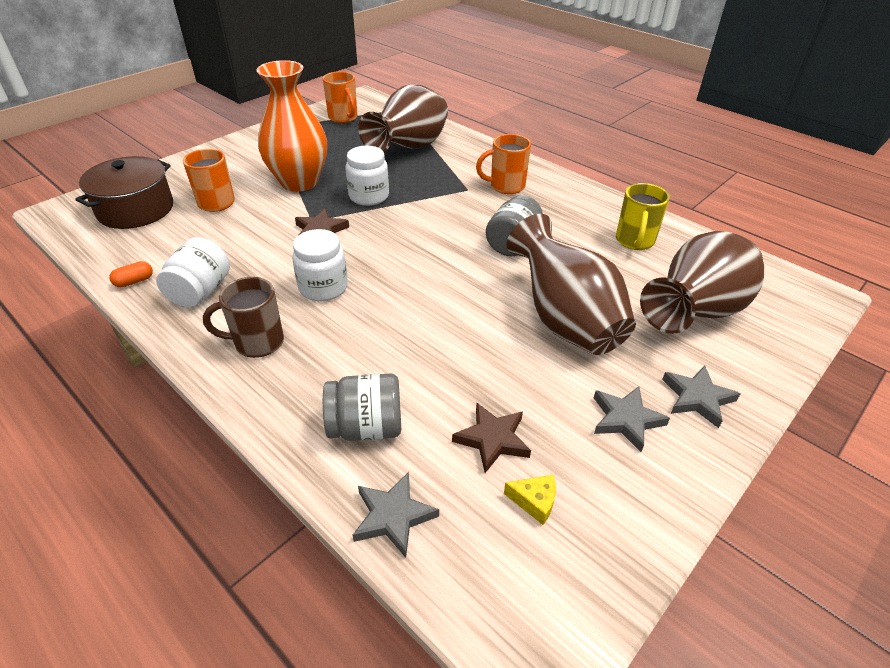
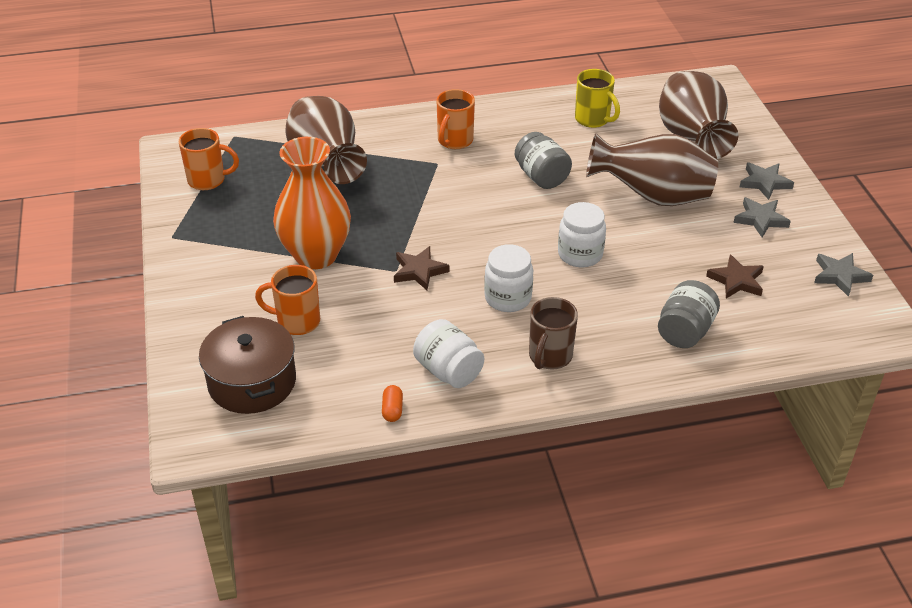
camera: 55 degrees left, 0 degrees up
(369, 196) = (389, 222): white jar -> white jar (580, 254)
(393, 516) = (767, 347): grey star -> grey star (840, 276)
(534, 501) = (795, 286): yellow cheese -> none

